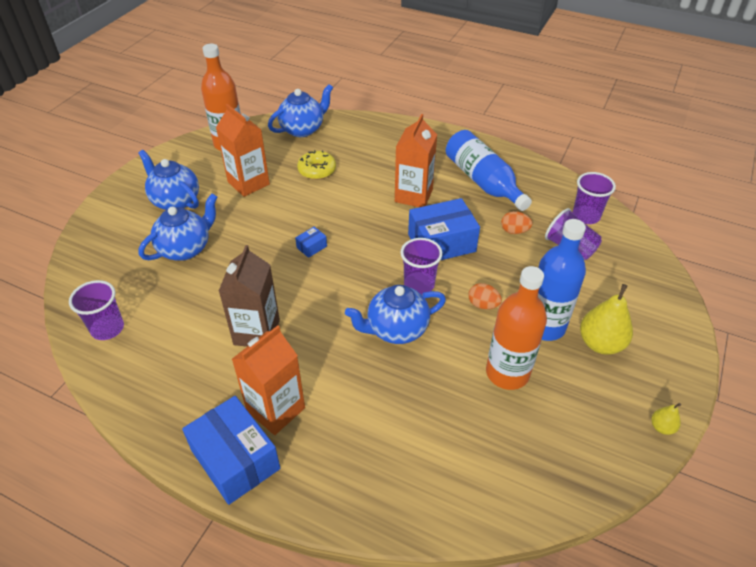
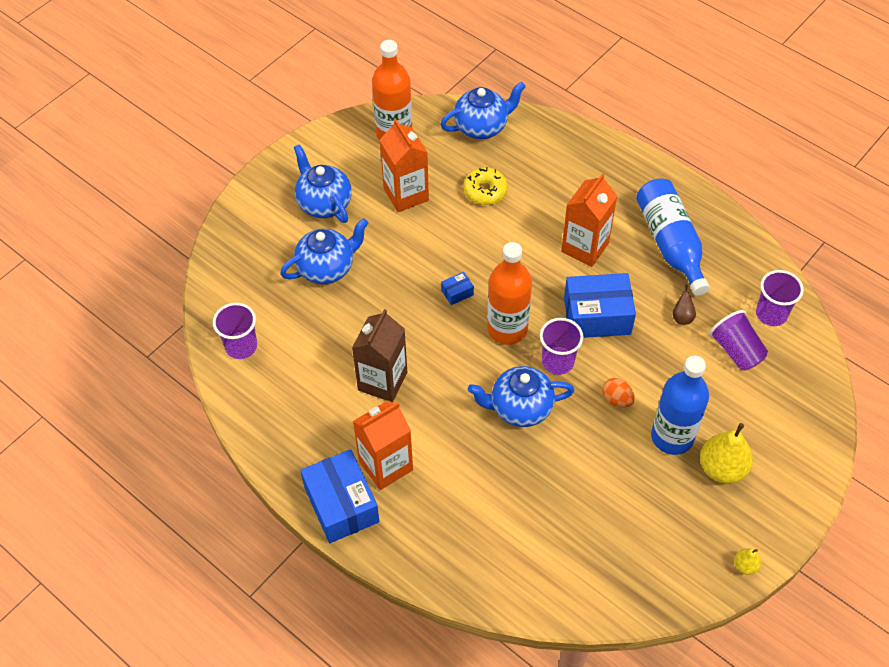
camera: 15 degrees right, 10 degrees up
(507, 373) = (615, 478): orange bottle -> orange bottle (507, 329)
(514, 231) = (682, 317): orange egg -> brown pear

